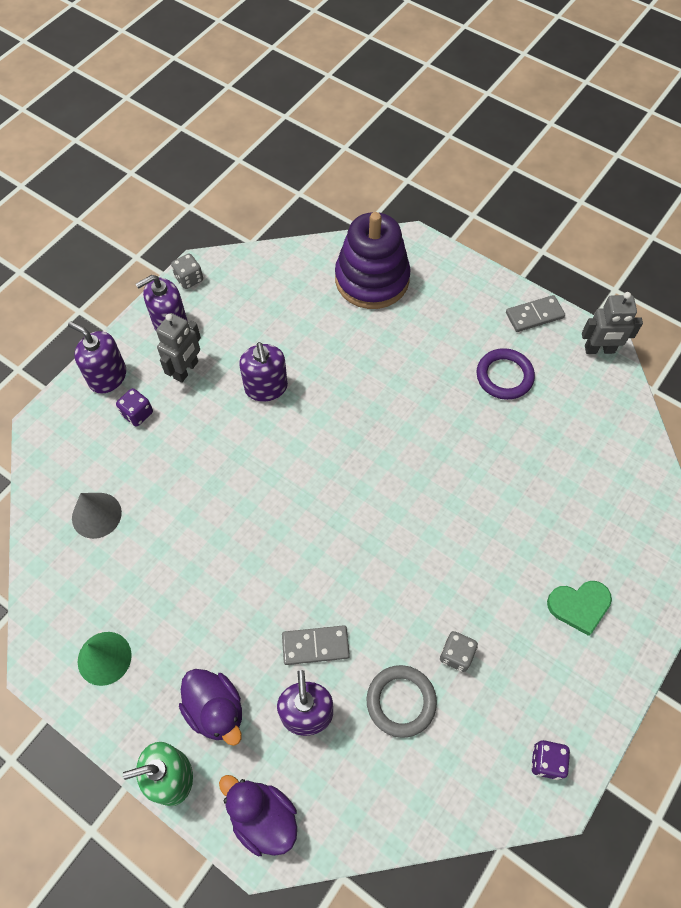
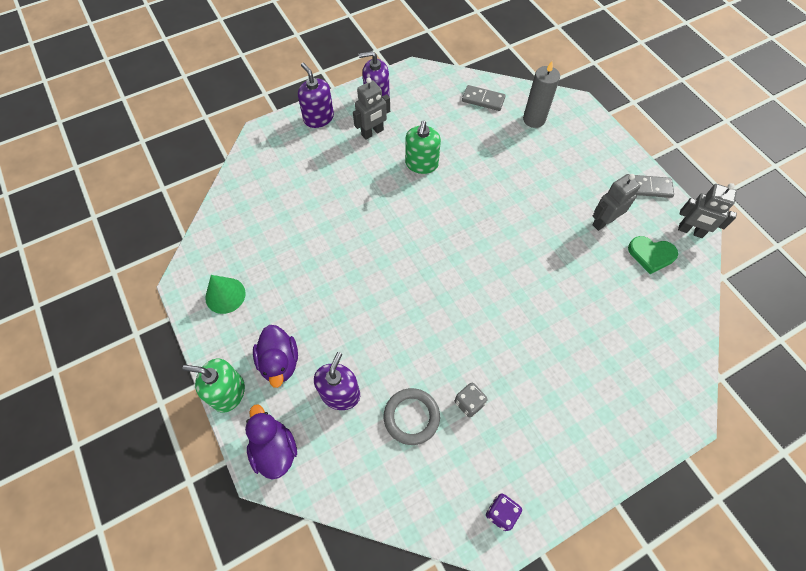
camera: 25 degrees right, 0 degrees up
(96, 515) = (267, 202): grey cone -> none
(137, 414) = (326, 148): purple dice -> none
(189, 279) = (404, 75): grey dice -> none
(266, 387) = (421, 164): purple soap dispenser -> green soap dispenser
(315, 645) = (369, 350): grey domino -> grey domino (483, 99)
(372, 279) = (534, 119): purple stacking toy -> grey candle
(504, 376) = (603, 222): purple ring -> grey robot
(579, 606) = (583, 411): green heart -> green heart (651, 255)

